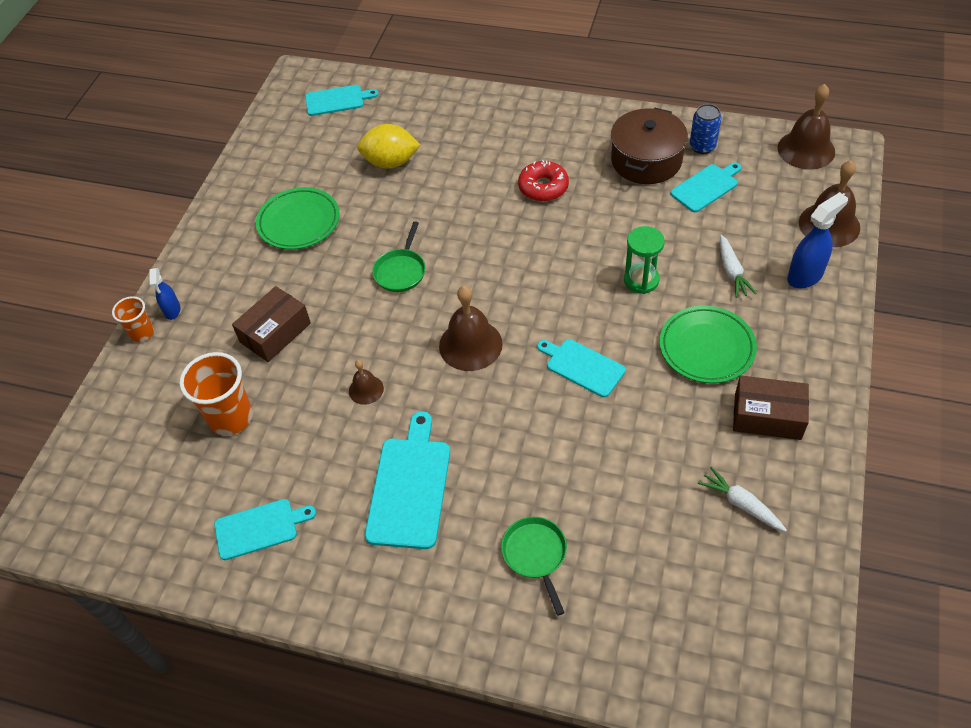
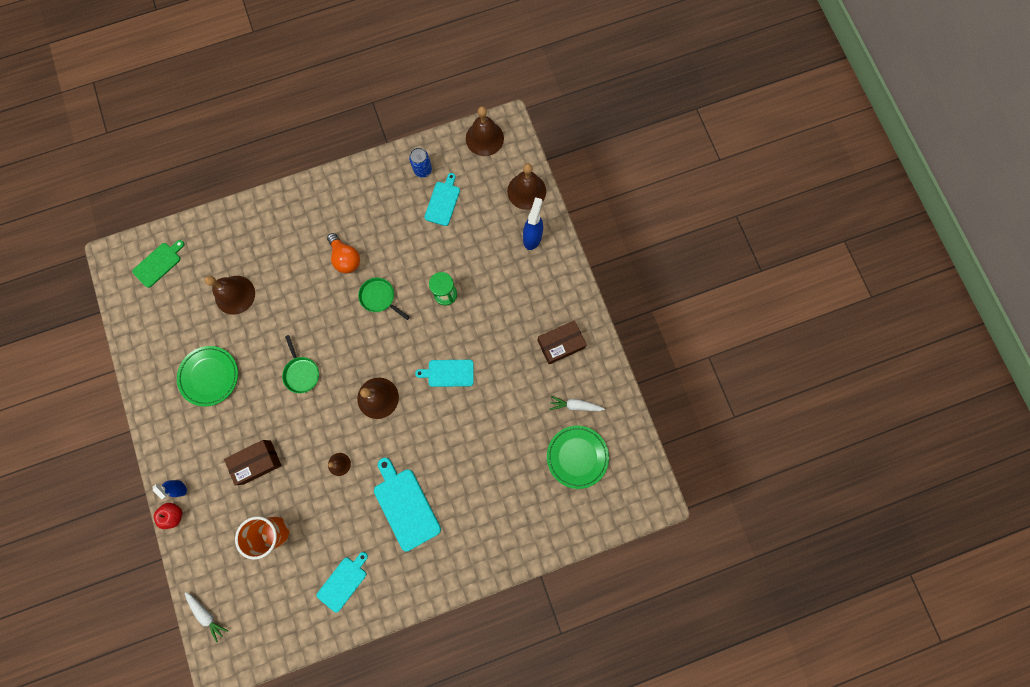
camera: 40 degrees left, 25 degrees up
(142, 333) = (174, 515): orange cup -> red apple
(275, 333) = (257, 462): brown box -> brown box turned 60 degrees clockwise
(337, 100) = (158, 263): turquoise cutting board -> green cutting board
(390, 162) = (235, 295): yellow lemon -> brown bell
(536, 555) = (494, 500): green pan -> green pan (379, 297)
(543, 187) = (346, 258): red donut -> orange light bulb
(646, 160) = (395, 200): brown pot -> none
(706, 348) = (506, 319): green plate -> green plate (577, 456)
(732, 271) = (491, 258): white carrot -> white carrot (207, 614)

